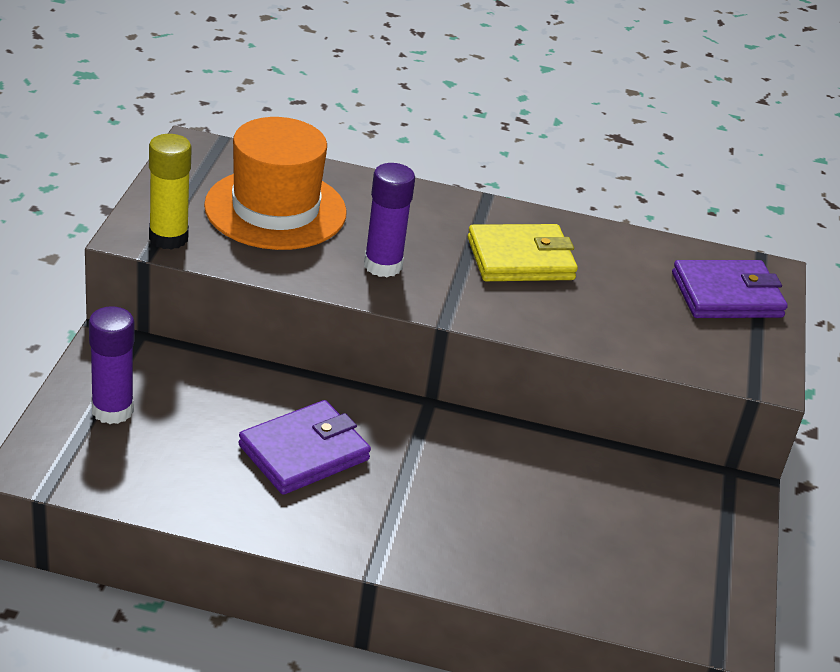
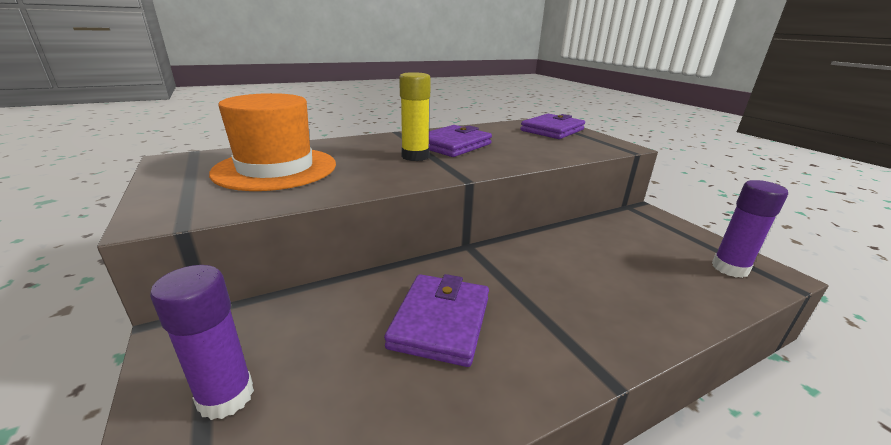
camera: 35 degrees left, 10 degrees down
(168, 238) = (196, 208): yellow glue stick -> yellow glue stick (415, 156)
(383, 265) = (387, 169): purple glue stick -> purple glue stick (729, 268)
(520, 259) = (453, 145): yellow wallet -> purple wallet

